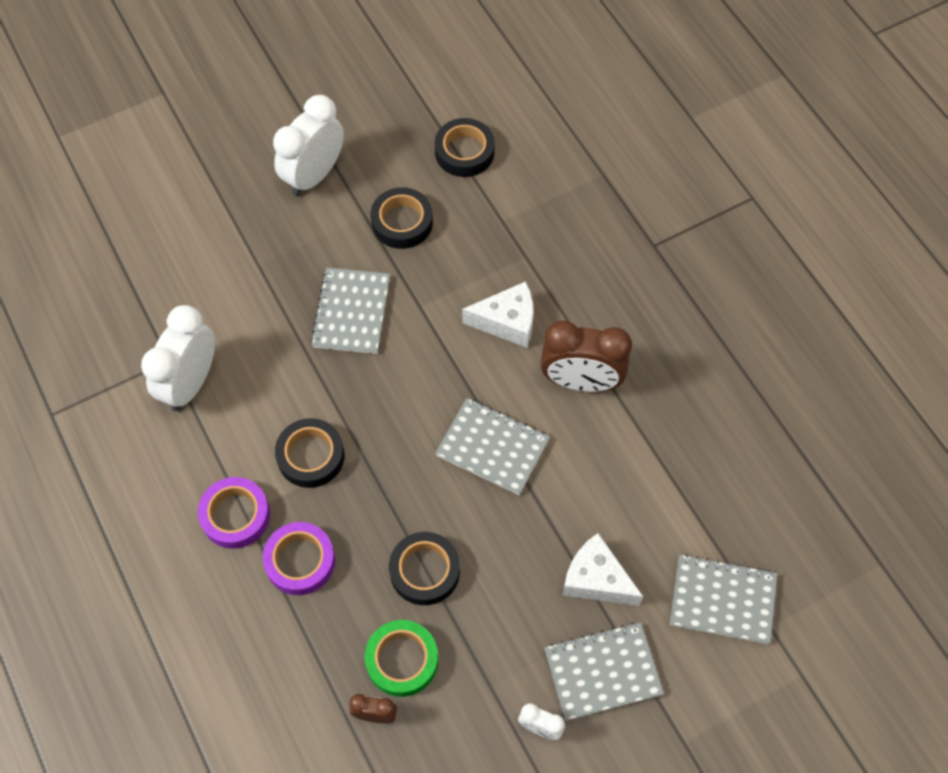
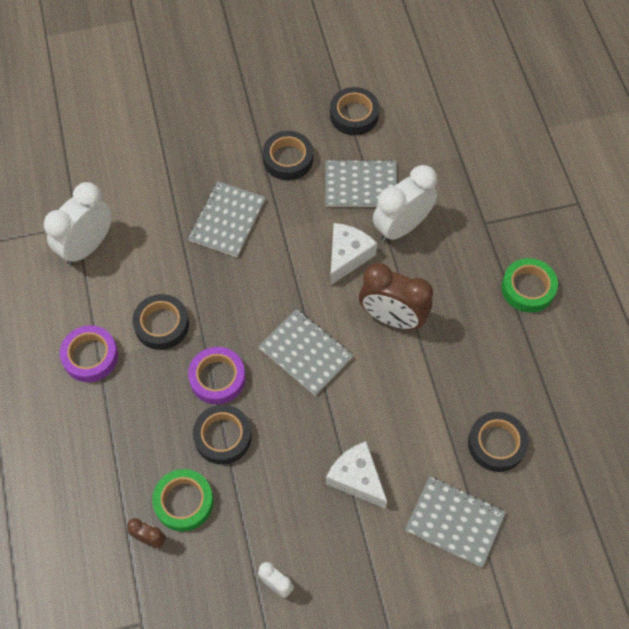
camera: 15 degrees right, 0 degrees up
(300, 561) = (129, 404): purple tape -> purple tape (217, 378)
(314, 175) = (230, 107): white clock -> white clock (401, 227)
(507, 322) = (347, 256): white cheese -> white cheese turned 75 degrees counterclockwise
(602, 672) = (339, 553): grey notebook -> grey notebook (360, 185)
(725, 310) = (528, 288): none -> green tape
(742, 498) = (496, 444): none -> black tape

